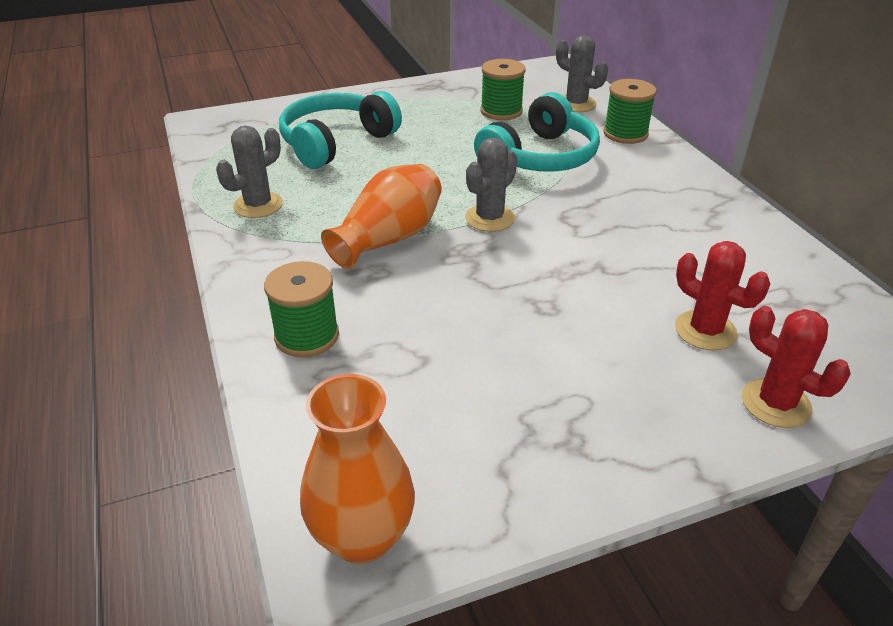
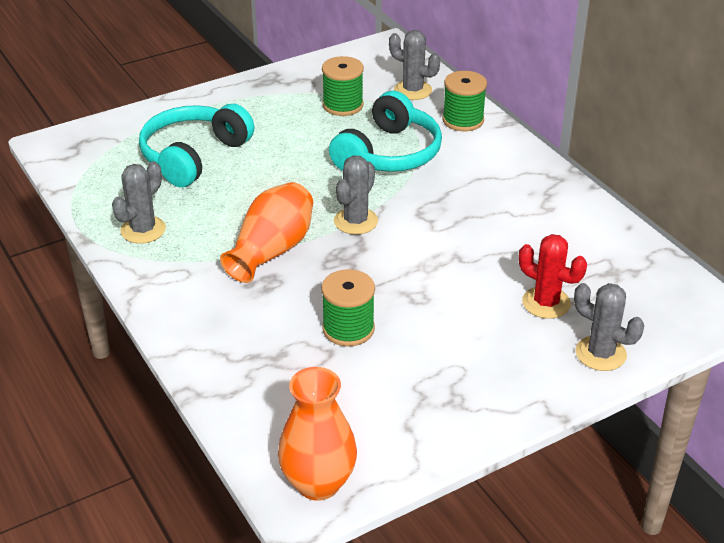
camera: 10 degrees left, 0 degrees up
(307, 336) = (229, 344): green spool -> green spool (348, 329)
(775, 403) = (600, 353): red cactus -> grey cactus

